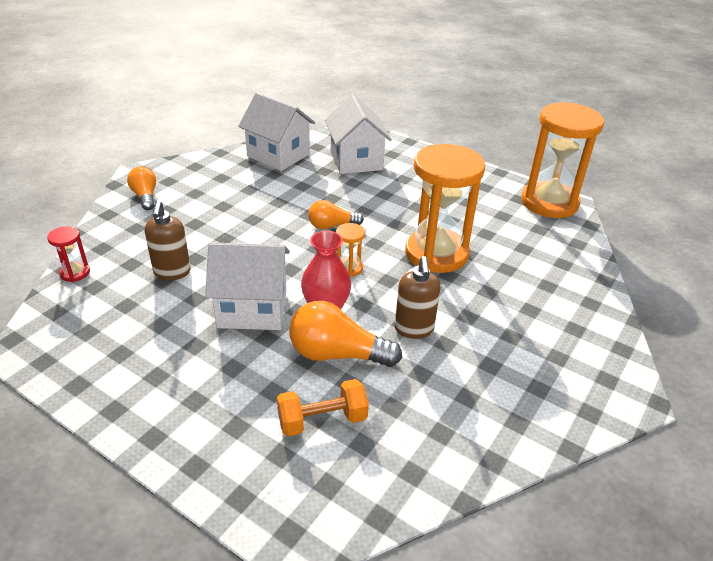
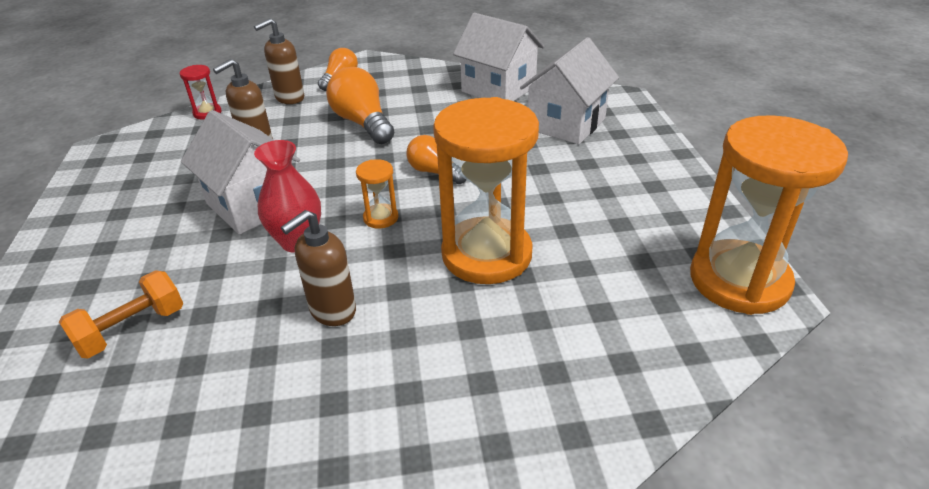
camera: 50 degrees right, 0 degrees up
(129, 228) = (289, 98): none -> brown soap dispenser
(278, 155) = (498, 89): white house -> white house turned 45 degrees counterclockwise
(322, 420) = (132, 329): orange dumbbell -> orange dumbbell turned 75 degrees counterclockwise
(337, 354) = (238, 285): orange light bulb -> orange light bulb (363, 123)

